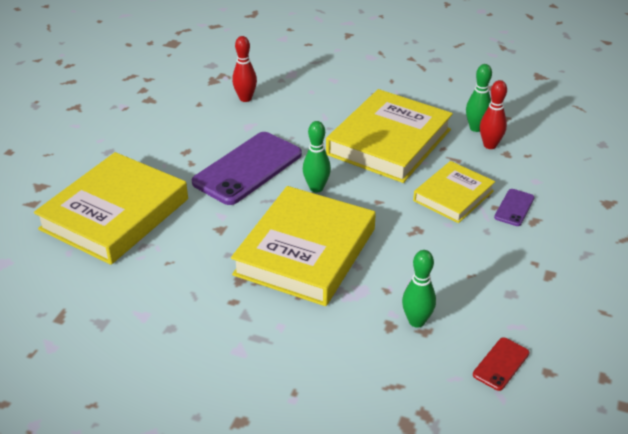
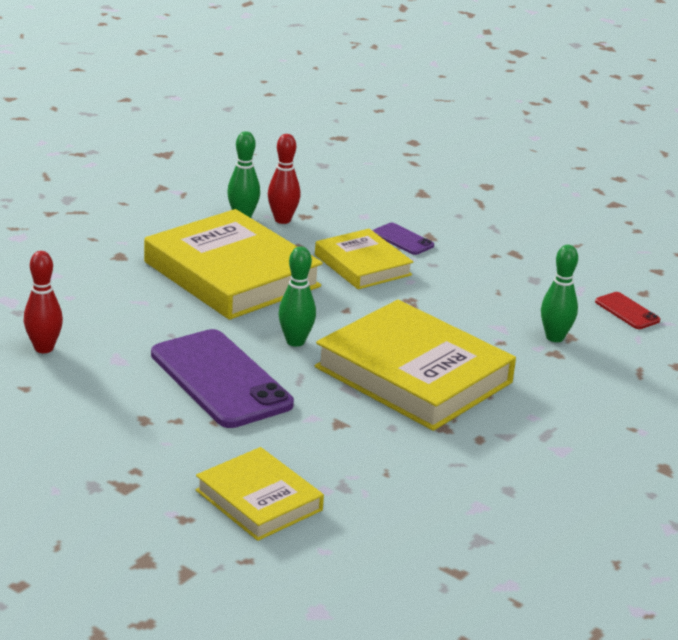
camera: 75 degrees left, 10 degrees down
(115, 214) = (258, 500): yellow book -> yellow book, size x0.58

